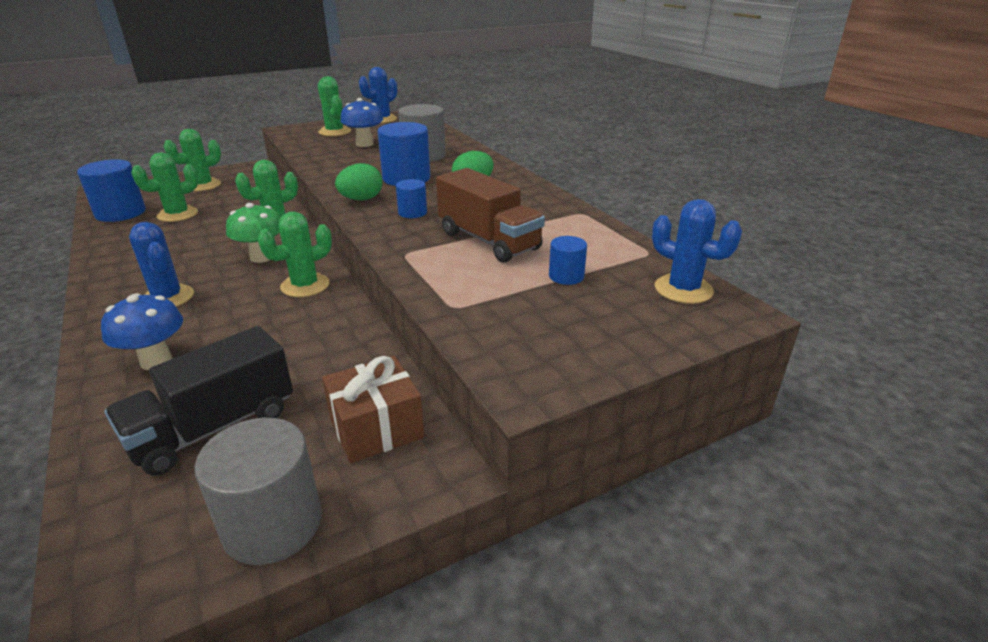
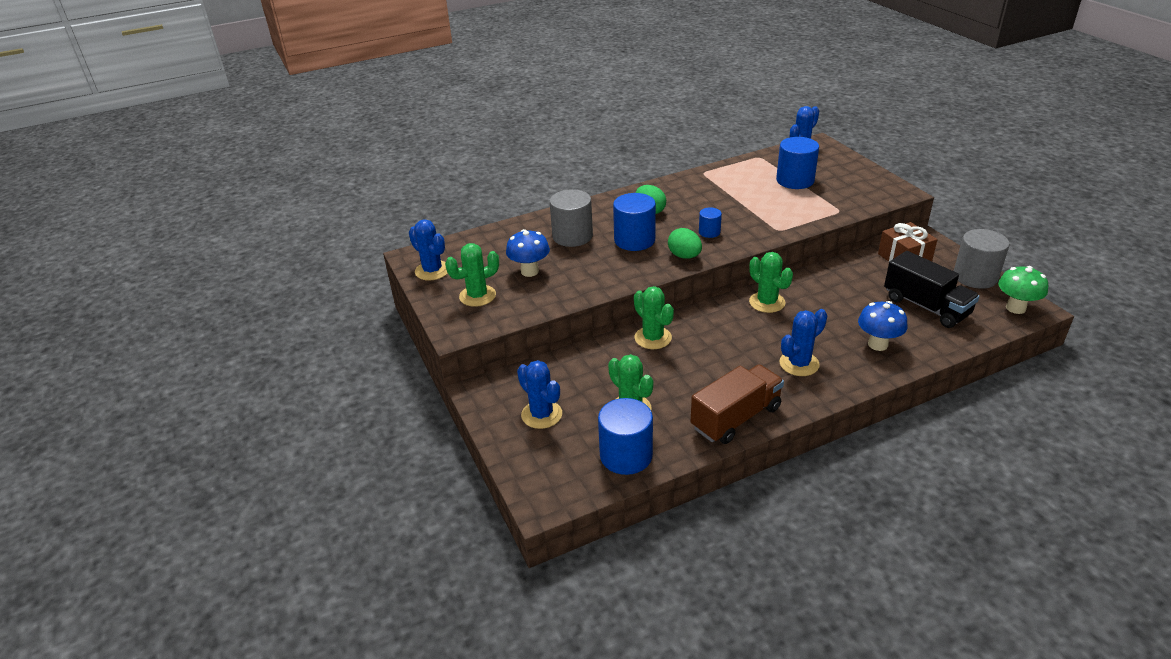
camera: 85 degrees left, 5 degrees up
(203, 185) = (541, 414): green cactus -> blue cactus
(261, 257) = (724, 332): green mushroom -> green mushroom (1015, 308)
(488, 241) = (752, 203): brown truck -> brown truck (736, 418)
(566, 276) = (795, 180): blue cylinder -> blue cylinder, size x1.89

